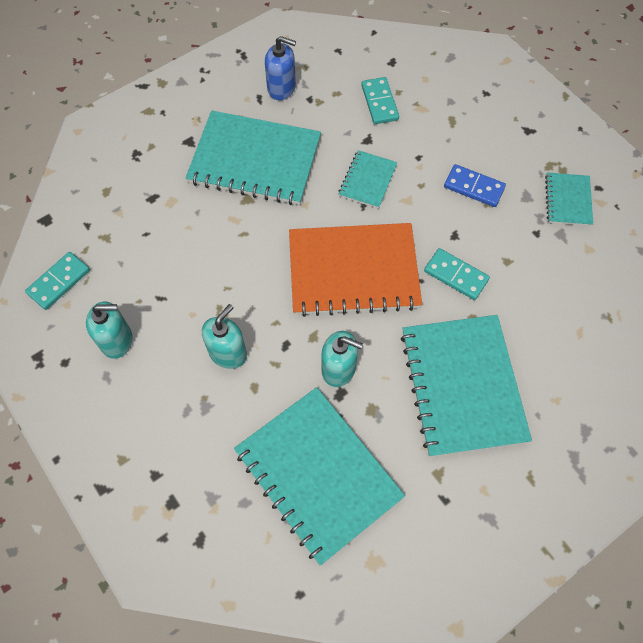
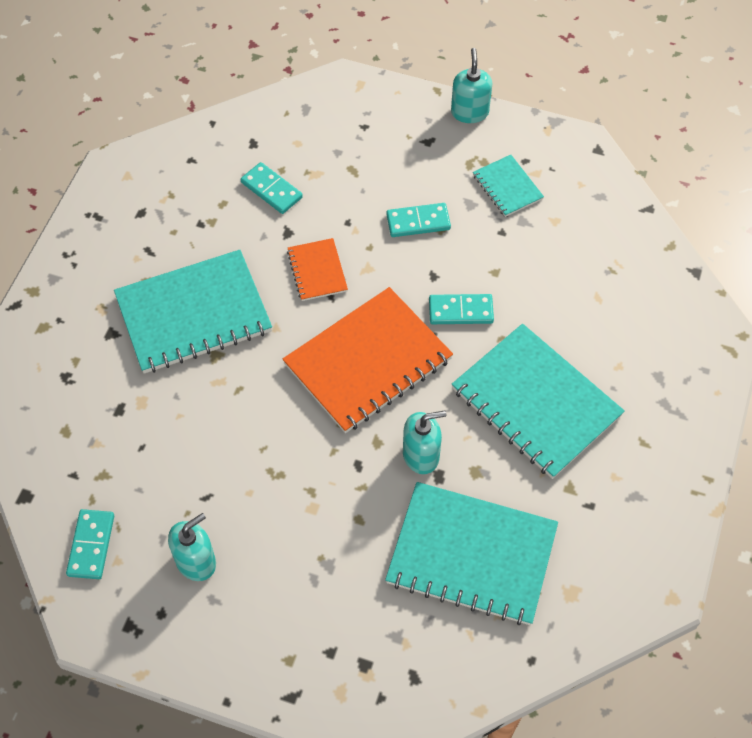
camera: 35 degrees left, 5 degrees down
(228, 353) = (311, 505): turquoise soap dispenser -> turquoise soap dispenser (469, 112)
(281, 88) = (164, 228): blue soap dispenser -> none
(367, 180) = (317, 271): turquoise notebook -> orange notebook
(474, 187) = (418, 222): blue domino -> turquoise domino

